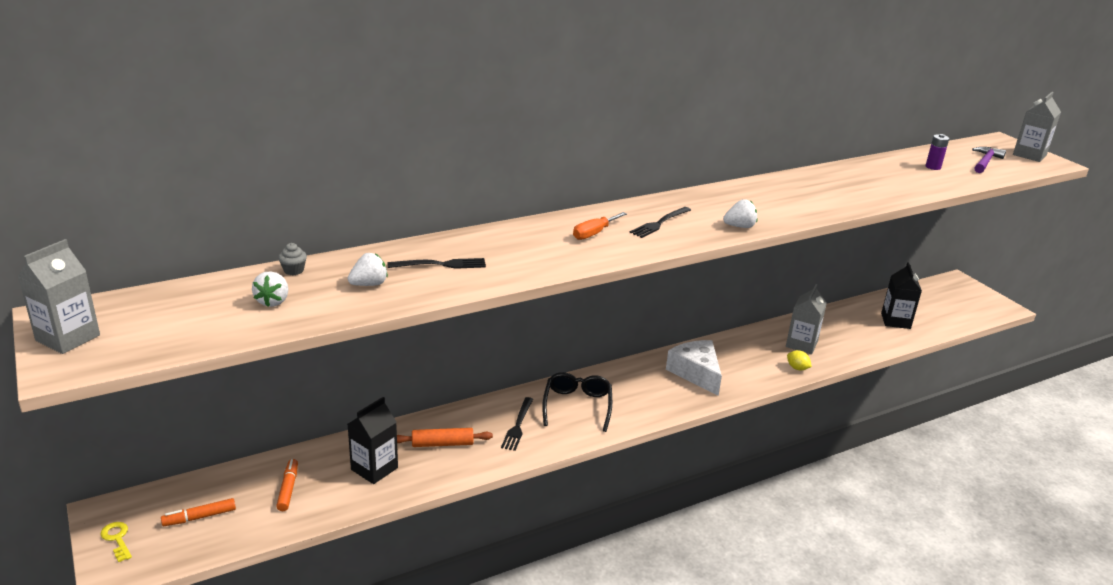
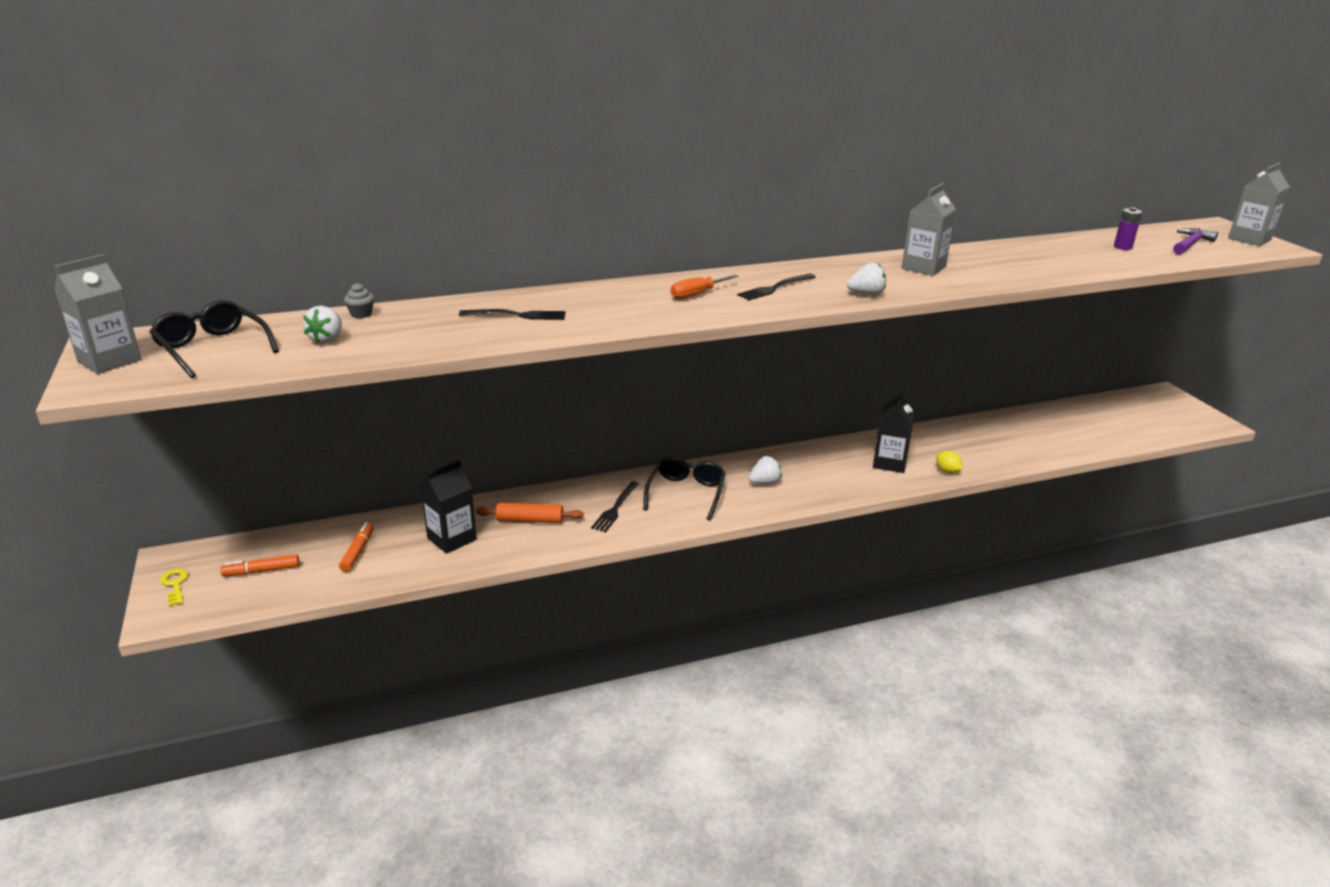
camera: 10 degrees right, 0 degrees up
(166, 318) = (213, 348): none -> black glasses
(369, 284) = (433, 329): white strawberry -> white strawberry (765, 482)
(696, 373) = (828, 469): white cheese -> none
(801, 344) = (958, 448): grey carton -> grey carton (923, 267)
(895, 321) = (1078, 430): black carton -> black carton (889, 463)

